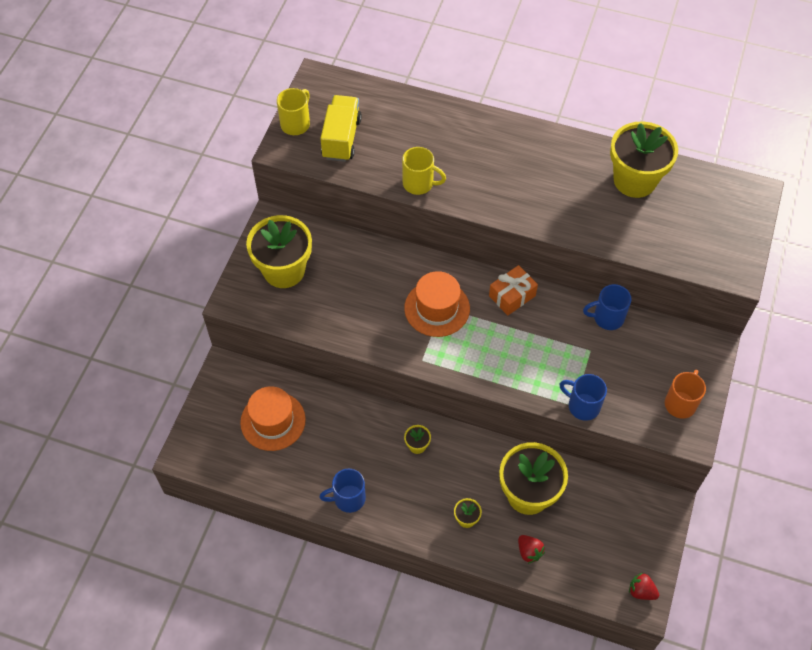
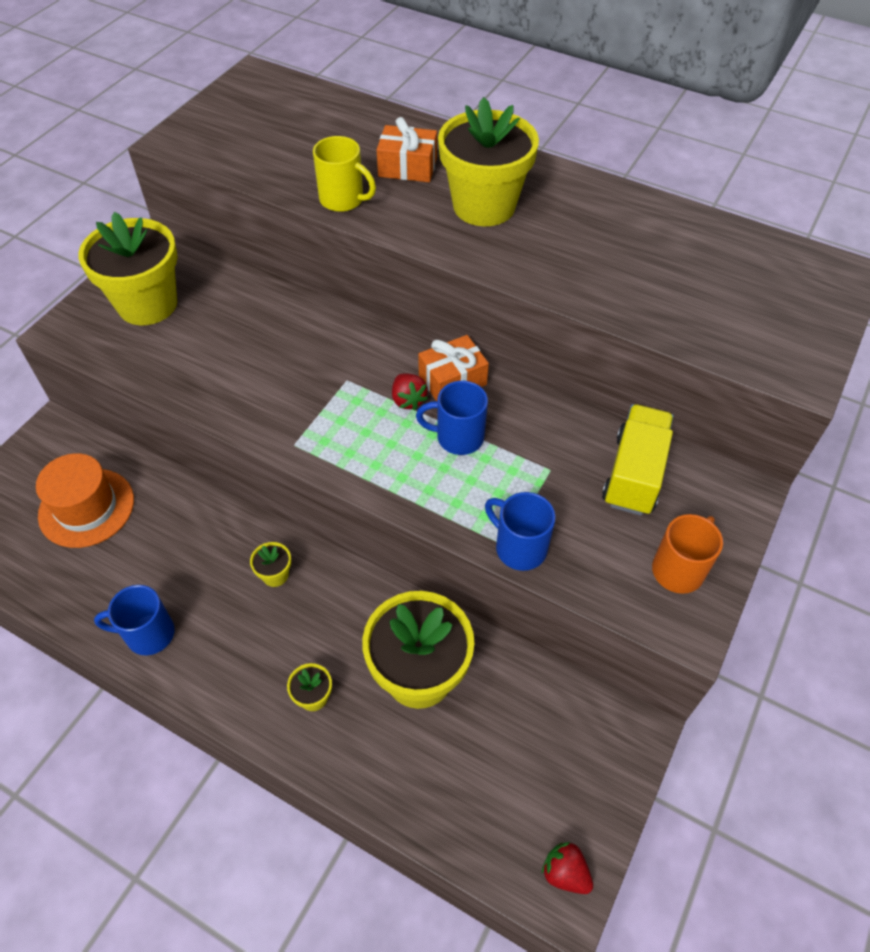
camera: 10 degrees right, 5 degrees down
(296, 123) = (205, 116): yellow mug -> none
(341, 138) = (258, 138): yellow truck -> yellow truck (634, 474)
(437, 308) = (339, 380): orange hat -> none
(454, 148) = (407, 167): none -> orange gift
(529, 552) = (396, 768): red strawberry -> red strawberry (408, 400)
(607, 318) = (586, 429): blue mug -> blue mug (458, 437)
(634, 180) = (658, 234): yellow flower pot -> yellow flower pot (484, 206)

